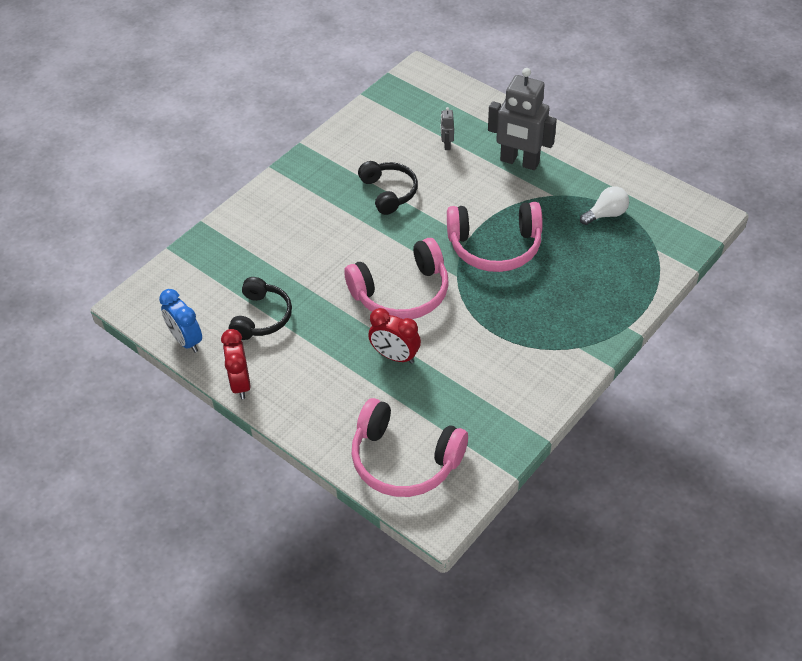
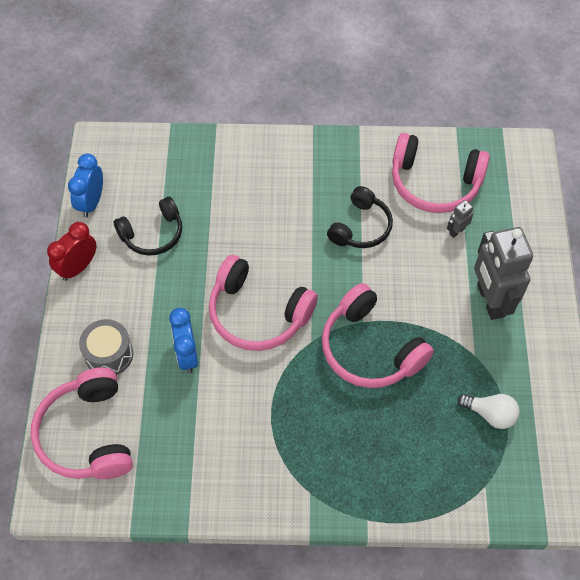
camera: 50 degrees right, 10 degrees up
(344, 406) = (109, 354): none -> grey drum
(395, 132) = (434, 183): none -> pink headphones
(395, 356) = (187, 355): red clock -> blue clock

